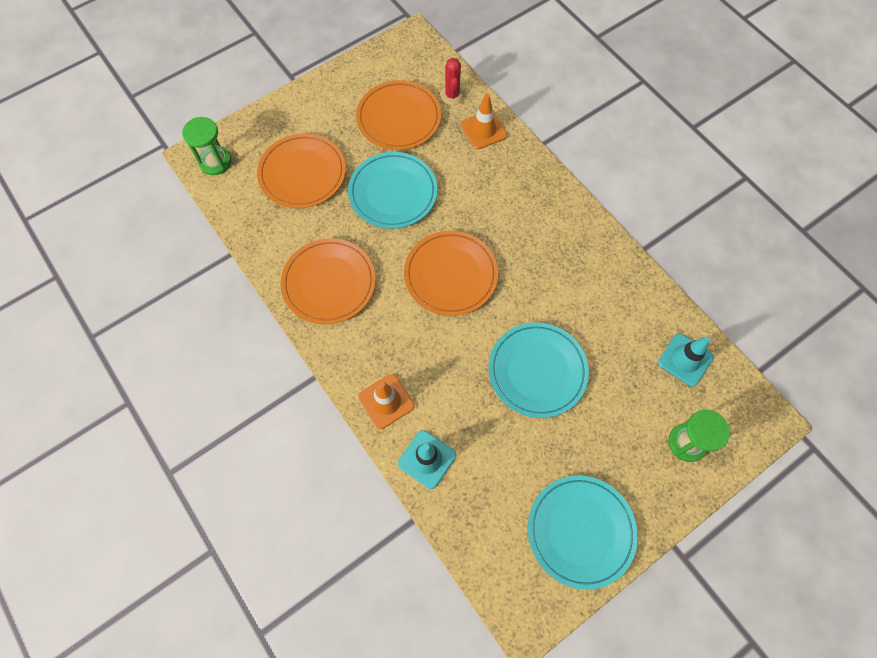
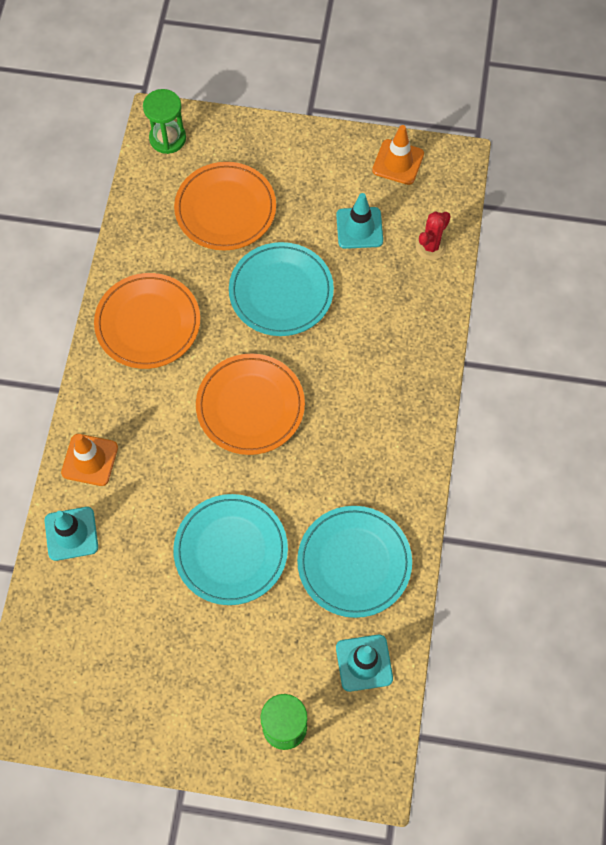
camera: 45 degrees right, 0 degrees up
(399, 118) = (359, 228): orange plate -> turquoise traffic cone
(483, 130) = (422, 304): orange traffic cone -> orange traffic cone (398, 162)
(580, 531) = (123, 703): turquoise plate -> turquoise plate (354, 562)

